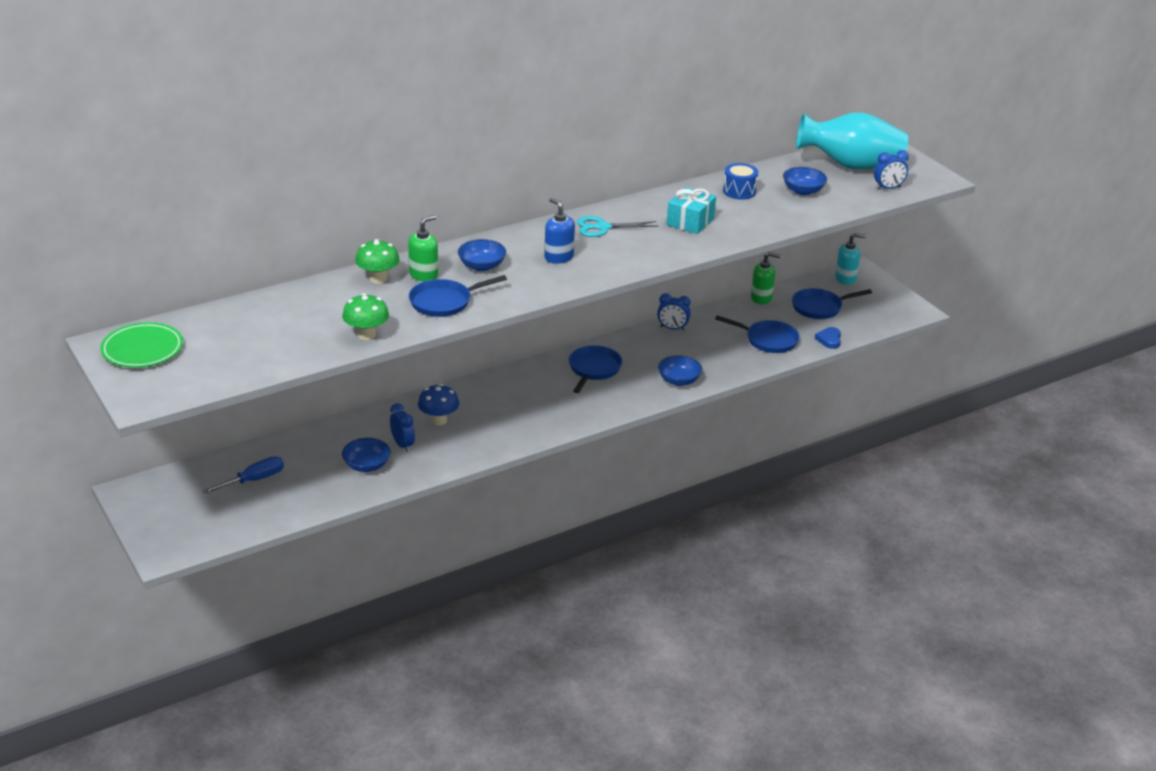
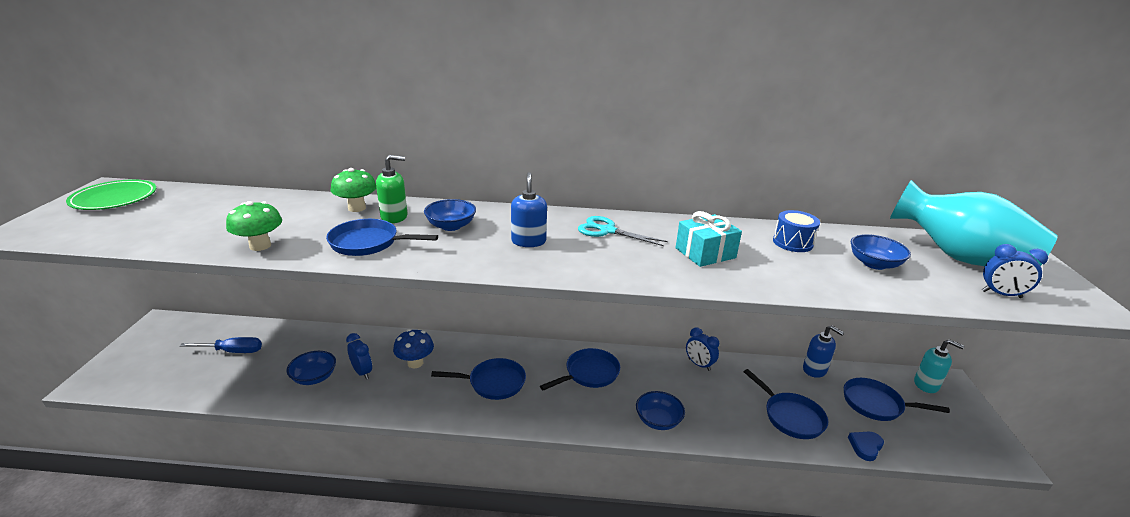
camera: 35 degrees right, 5 degrees down
(403, 445) = (362, 372): blue clock -> blue clock turned 45 degrees counterclockwise
(525, 407) = (493, 383): none -> blue pan
(761, 298) = (814, 370): green soap dispenser -> blue soap dispenser

